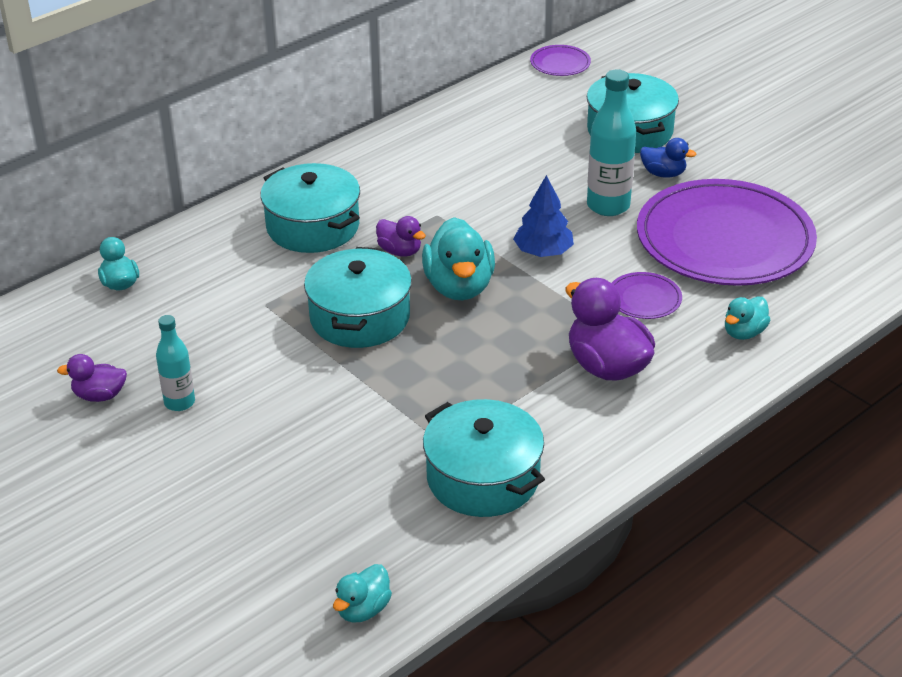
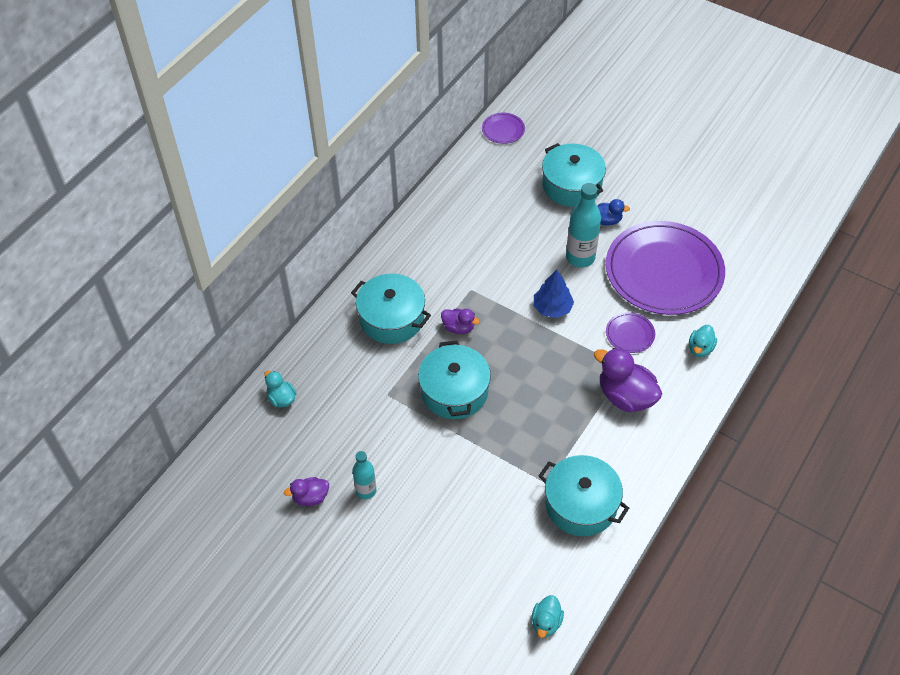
camera: 15 degrees left, 15 degrees up
(459, 287) = (509, 350): turquoise duck -> none

